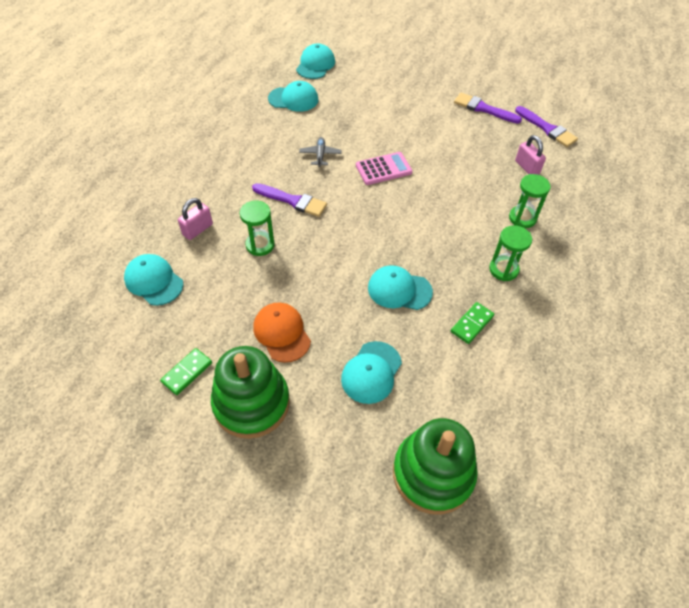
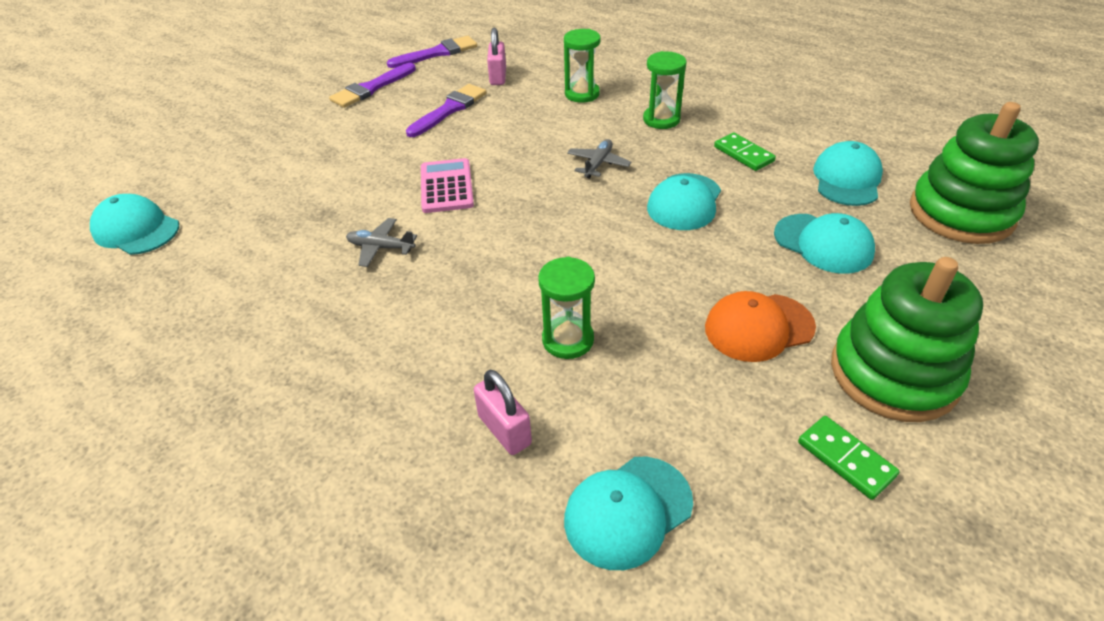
camera: 75 degrees left, 10 degrees down
(292, 201) = (476, 290): purple brush -> purple brush (449, 110)
(293, 99) = (212, 266): turquoise cap -> turquoise cap (847, 179)
(431, 238) = (598, 164): none -> grey plane
(527, 167) = (498, 77): pink padlock -> pink padlock turned 75 degrees counterclockwise

